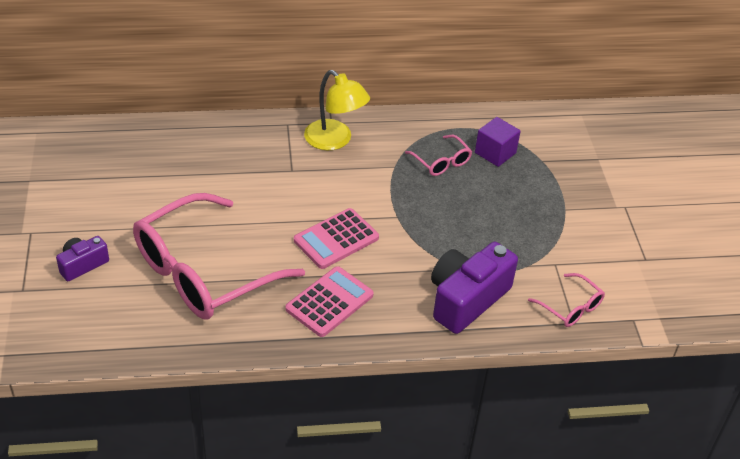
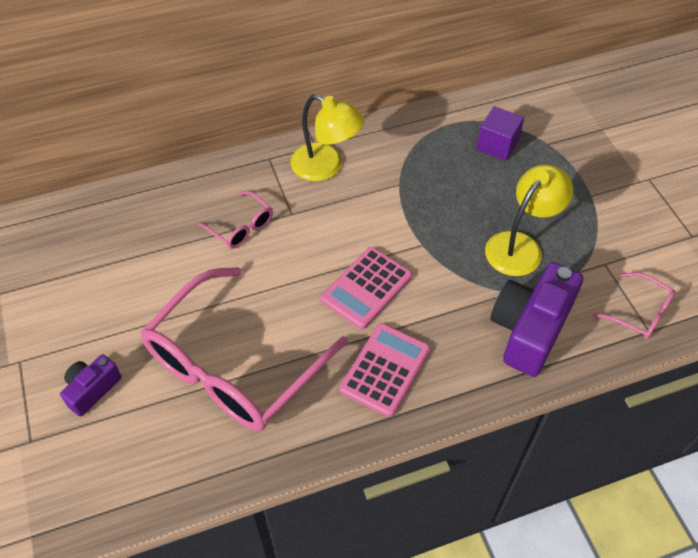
camera: 10 degrees left, 10 degrees up
(441, 162) = (446, 168): pink glasses -> pink glasses (241, 227)
(484, 235) = (520, 246): none -> yellow lamp

